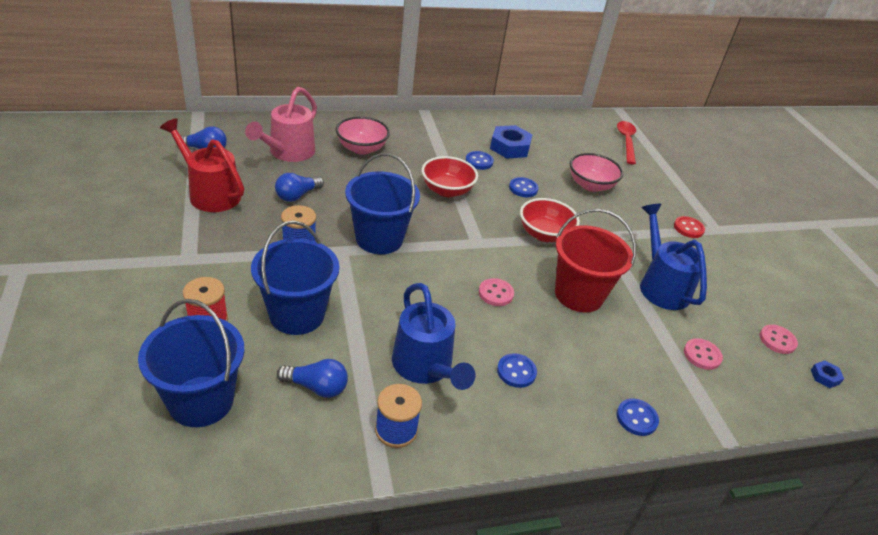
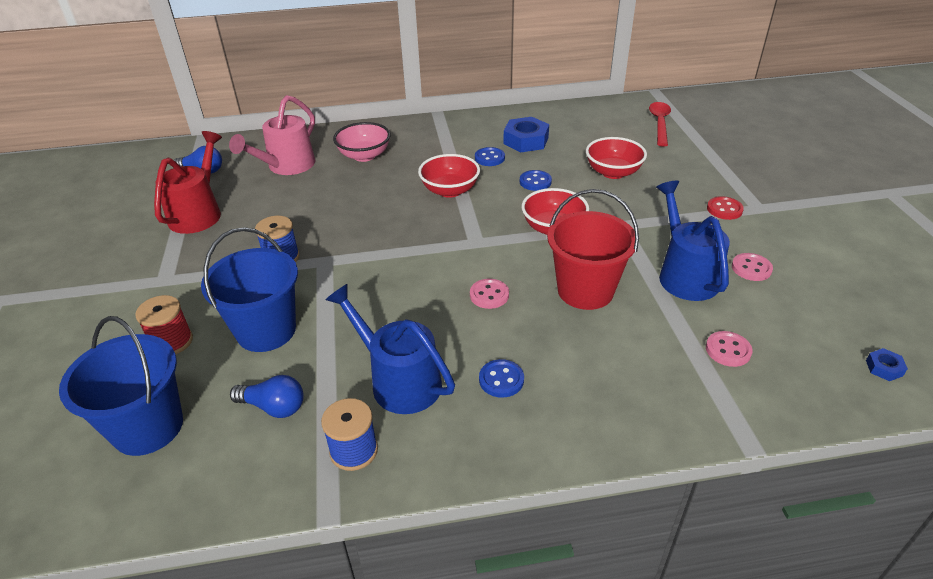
camera: 10 degrees right, 0 degrees up
(209, 193) = (199, 212): red watering can -> red watering can turned 60 degrees clockwise
(297, 195) = (288, 208): blue light bulb -> none
(379, 239) = (368, 246): blue bucket -> none
(426, 368) = (398, 380): blue watering can -> blue watering can turned 150 degrees clockwise
(590, 185) = (613, 172): pink bowl -> red bowl
(636, 418) = (639, 427): blue button -> none
(777, 340) = (825, 328): pink button -> pink button (751, 268)

